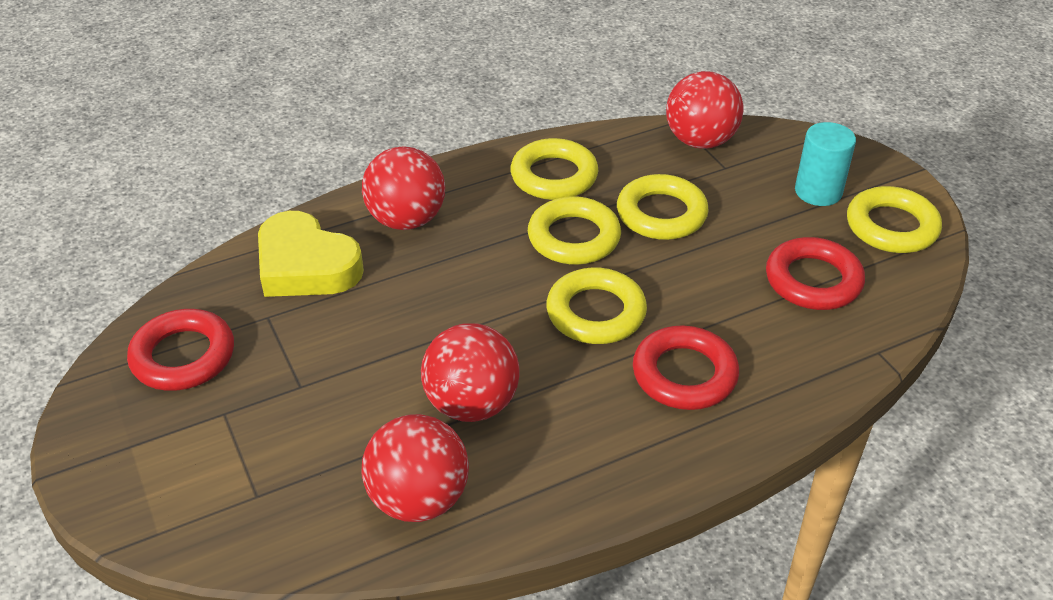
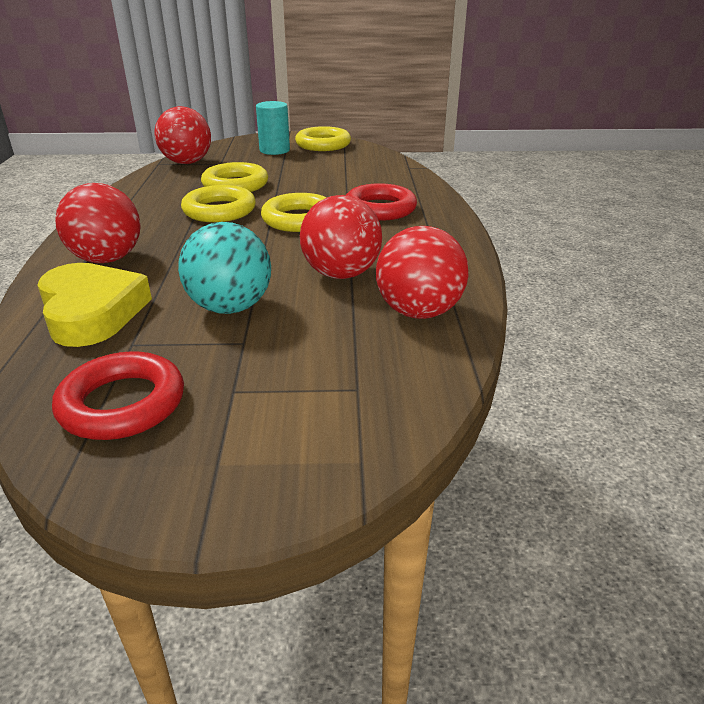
camera: 65 degrees left, 10 degrees down
(306, 265) = (92, 312): yellow heart -> yellow heart turned 90 degrees counterclockwise
(357, 349) = (230, 307): none -> turquoise ball
(554, 176) = (148, 203): yellow ring -> none
(813, 280) = (341, 166): red ring -> none

